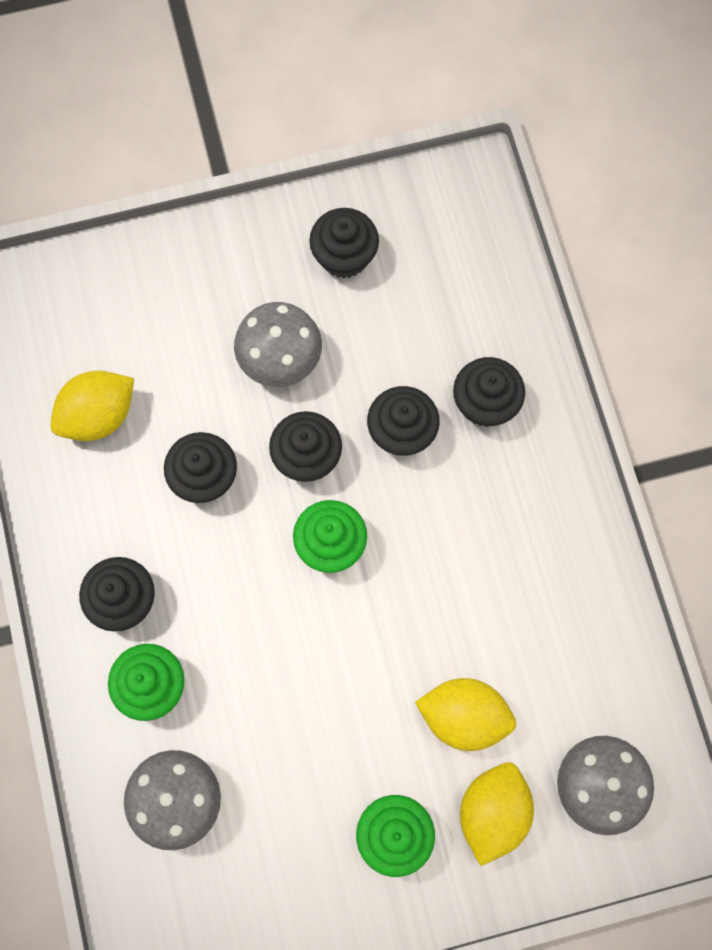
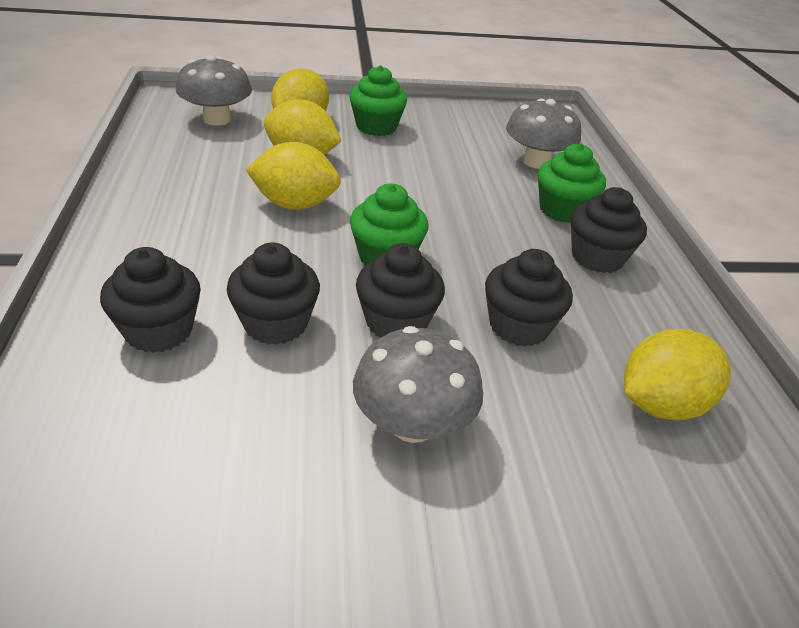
camera: 175 degrees left, 35 degrees down
(344, 256) = (274, 551): black cupcake -> none
(440, 611) = (295, 204): none -> yellow lemon

